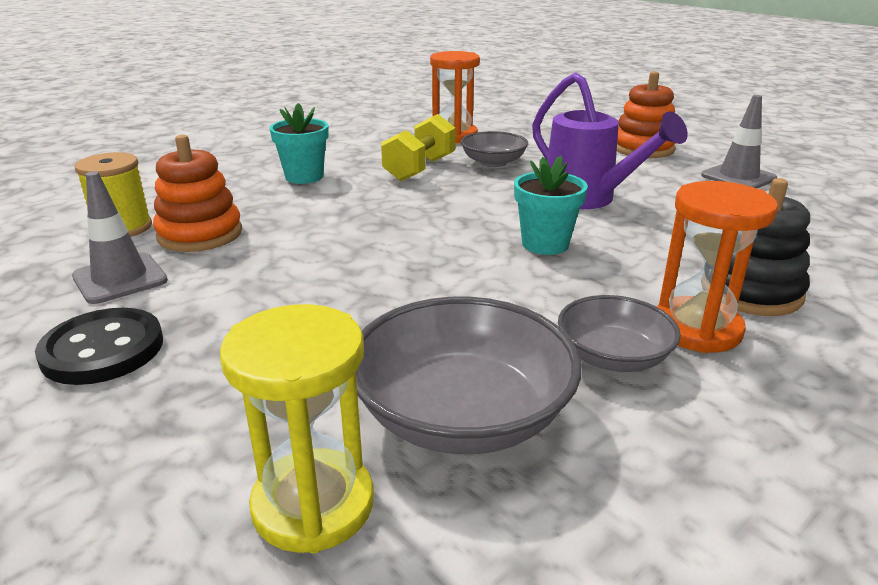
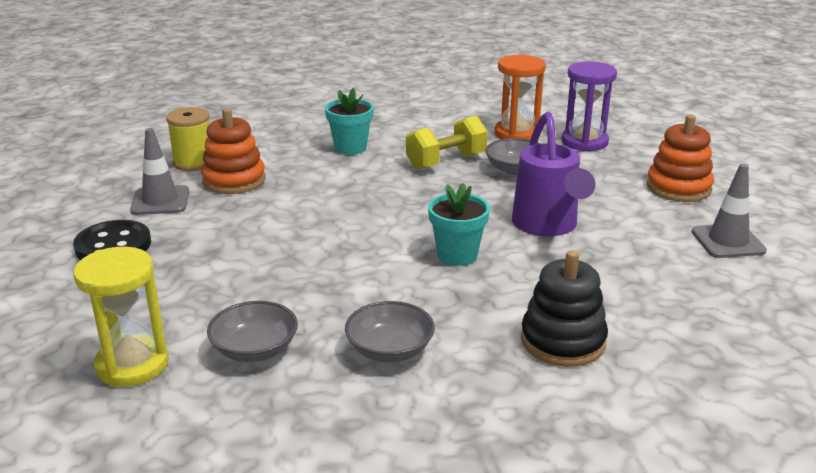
camera: 30 degrees right, 0 degrees up
(462, 414) = (255, 349): grey bowl -> grey bowl, size x0.59
(520, 131) = (584, 142): none -> purple hourglass
(697, 329) = (476, 352): orange hourglass -> none

